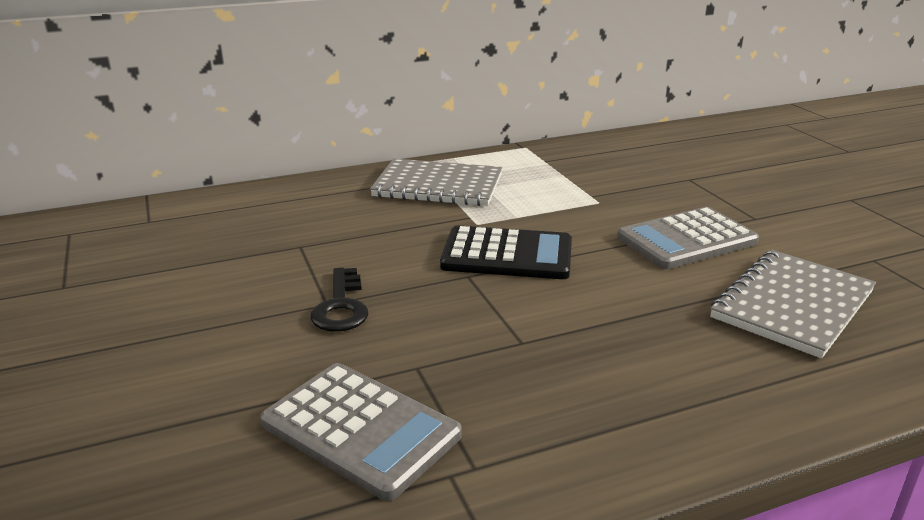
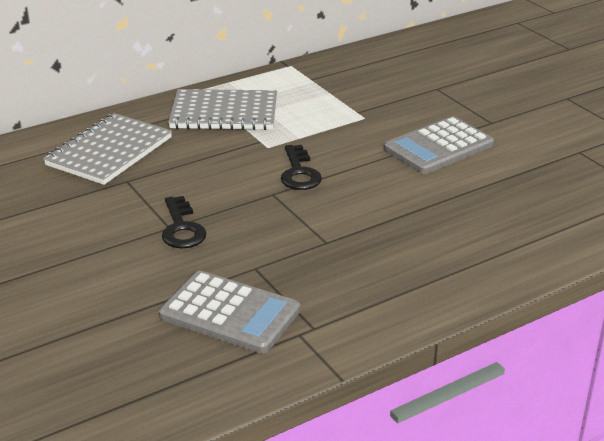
camera: 10 degrees left, 5 degrees up
(507, 255) = (299, 173): black calculator -> black key
(792, 305) = (518, 194): grey notebook -> grey notebook (109, 151)

